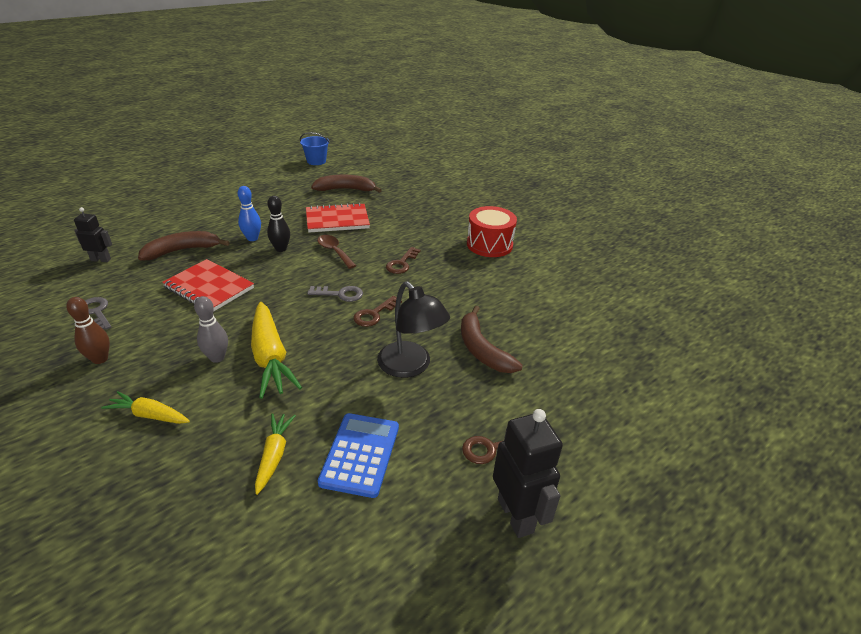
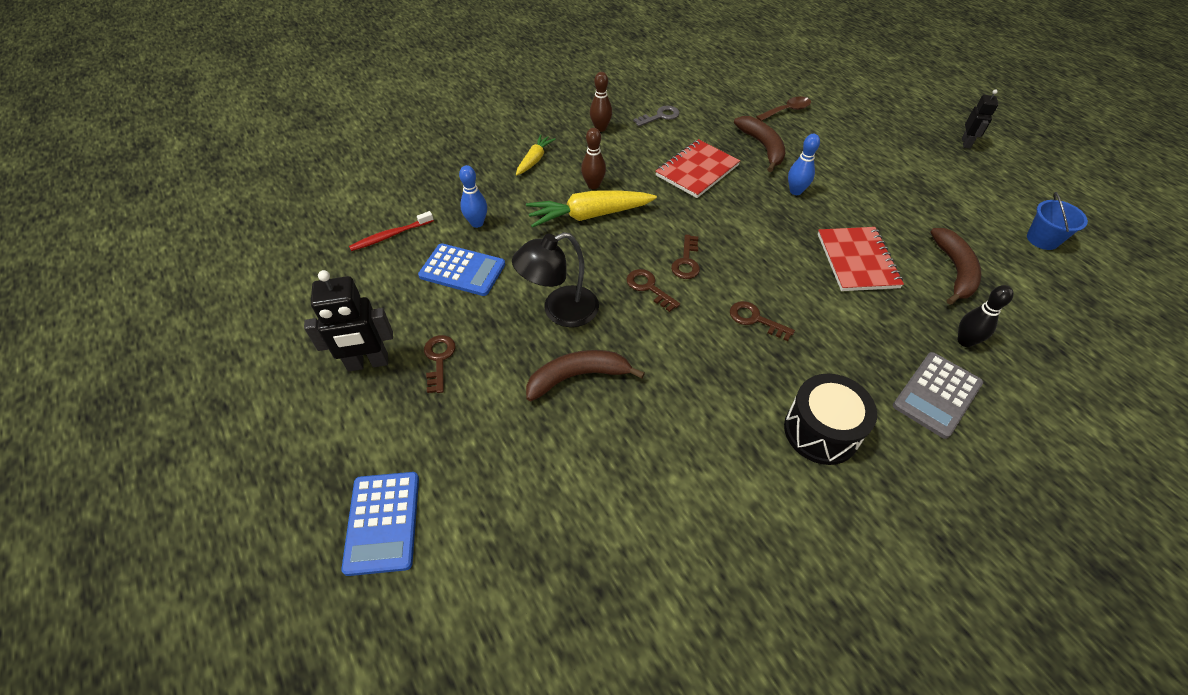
camera: 100 degrees right, 15 degrees up
(101, 259) = (740, 104): black robot -> black robot (966, 143)
(217, 357) = (593, 185): grey bowling pin -> brown bowling pin
(274, 455) = (477, 223): yellow carrot -> blue bowling pin
(281, 249) = (776, 214): black bowling pin -> black bowling pin (965, 341)
(293, 555) = (391, 235): none -> red toothbrush
(334, 251) = (776, 257): brown spoon -> brown spoon (787, 110)
(340, 294) = (686, 261): grey key -> brown key
(449, 207) = (937, 394): none -> grey calculator
(489, 245) = (821, 431): red drum -> black drum
(669, 452) = (382, 522): none -> blue calculator

